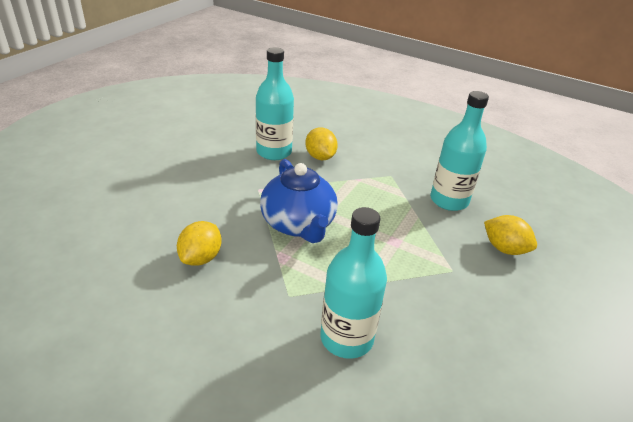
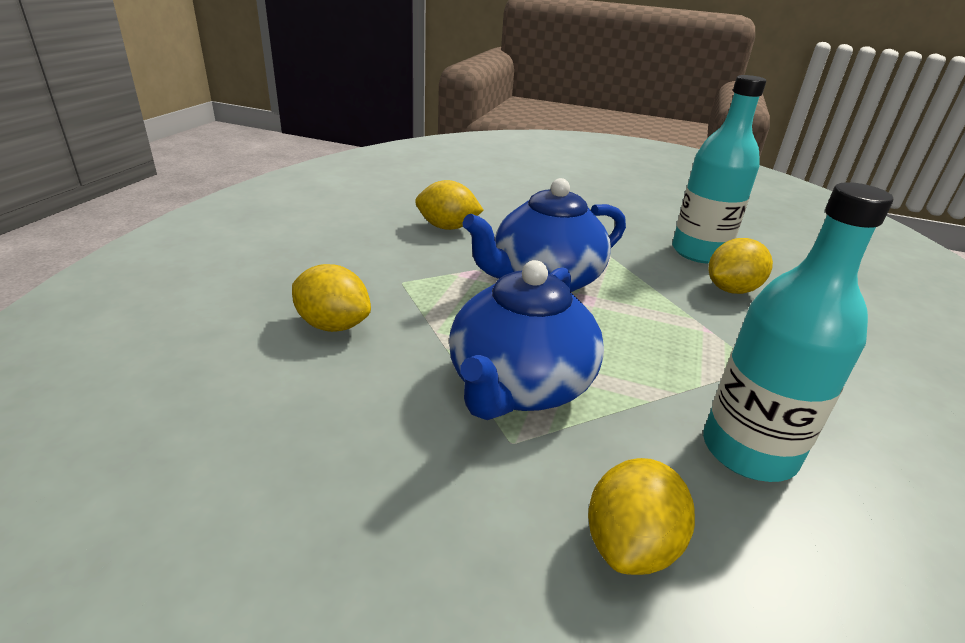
camera: 80 degrees right, 5 degrees down
(346, 338) = (333, 325): turquoise bottle -> yellow lemon
(410, 259) = (519, 386): none -> blue teapot

